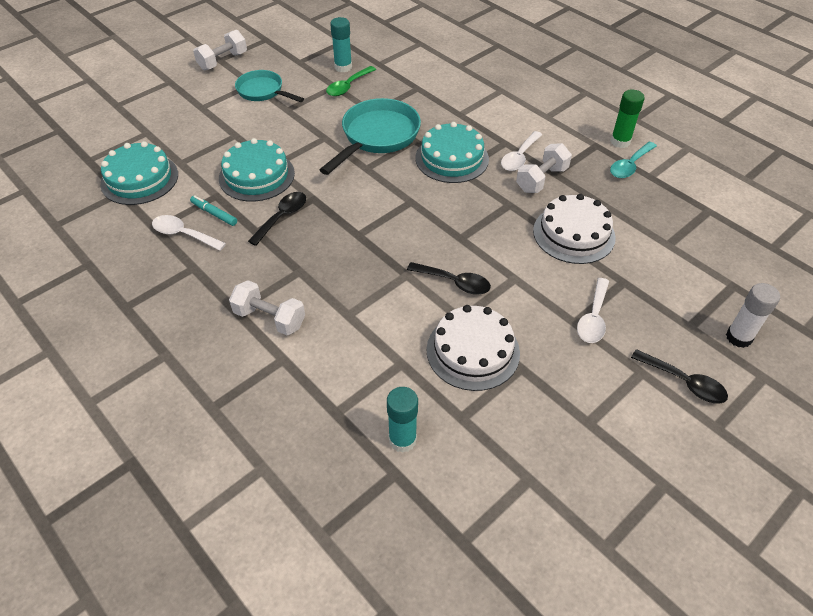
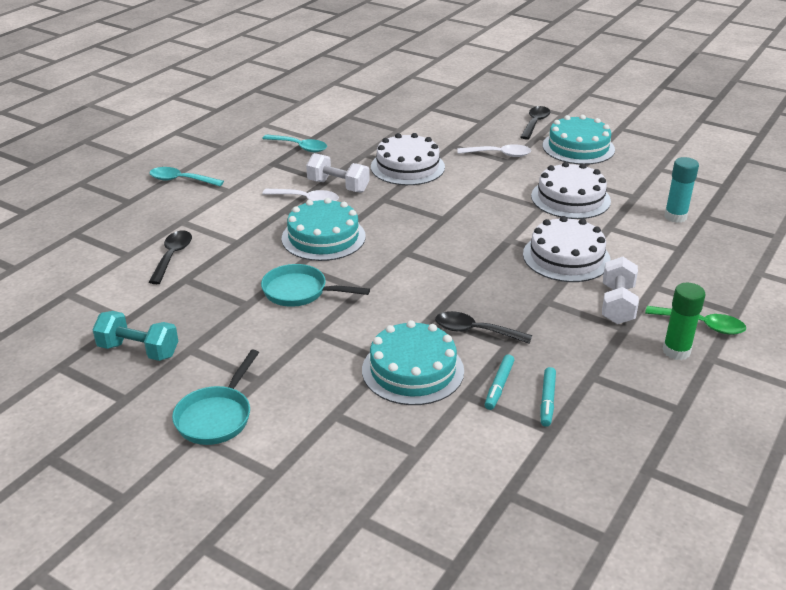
camera: 105 degrees left, 15 degrees down
(139, 179) = (470, 483): turquoise cake -> turquoise cake (578, 147)
(184, 234) = (547, 401): white spoon -> turquoise marker
(223, 61) = (128, 493): white dumbbell -> none
(343, 67) = (138, 350): turquoise glue stick -> turquoise dumbbell
(348, 86) = (189, 336): green spoon -> green spoon (701, 325)
(360, 308) = (566, 257): none -> white cake
(377, 137) = (300, 292): turquoise pan -> turquoise pan, size x0.64
(454, 282) = (502, 215): black spoon -> black spoon (172, 256)
(571, 93) = (181, 180): none -> turquoise spoon
(620, 142) = (263, 152): green glue stick -> green glue stick (676, 351)
(738, 337) = (481, 107): white glue stick -> none

